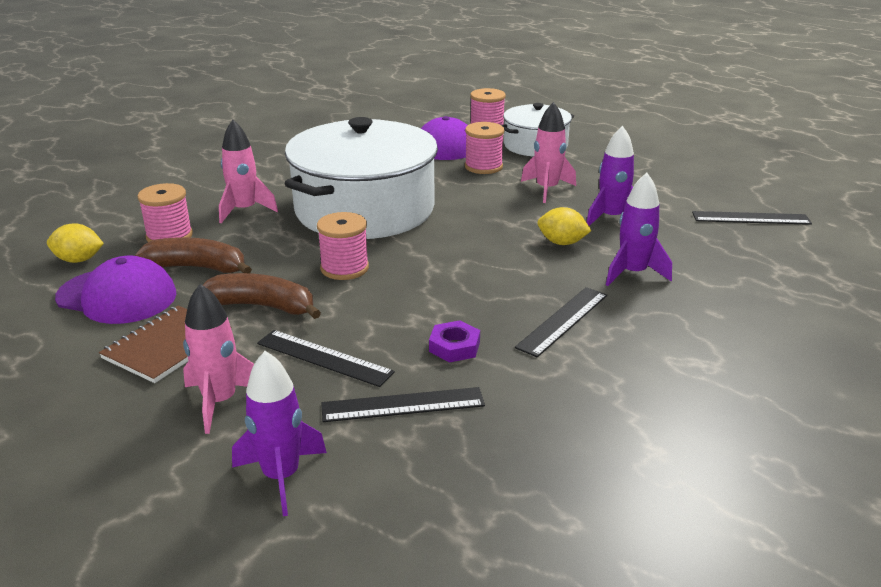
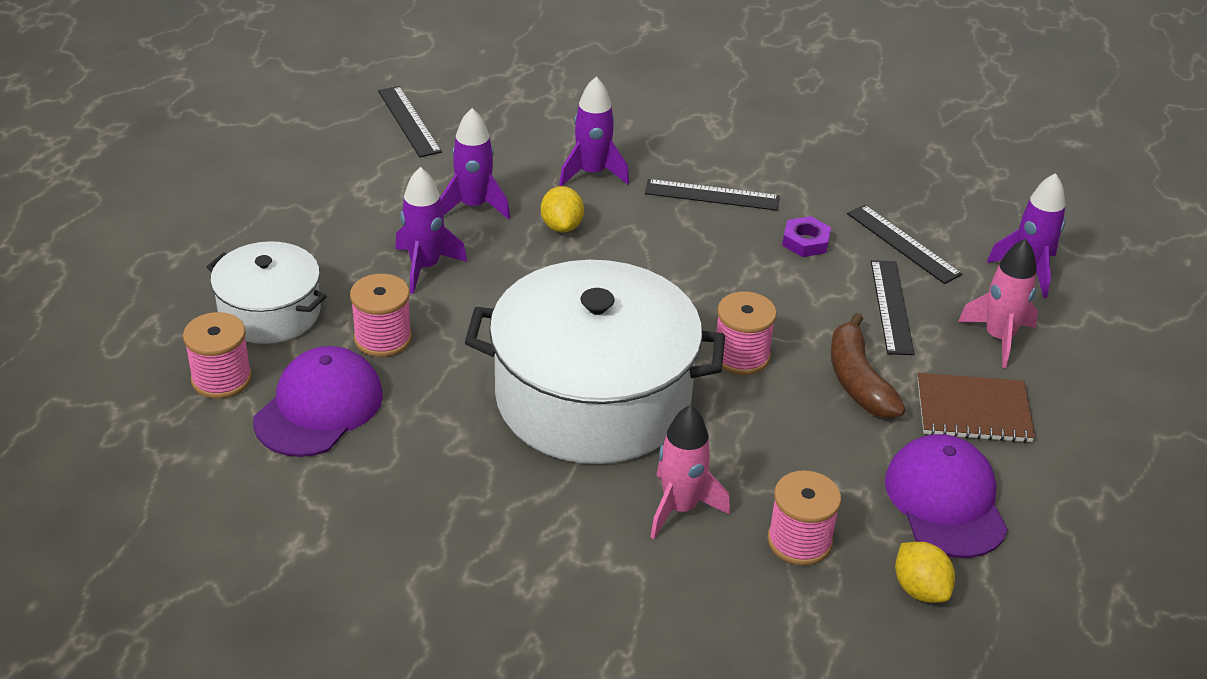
camera: 120 degrees left, 10 degrees up
(198, 267) = (839, 470): brown banana -> none
(547, 189) = (425, 267): pink rocket -> purple rocket

